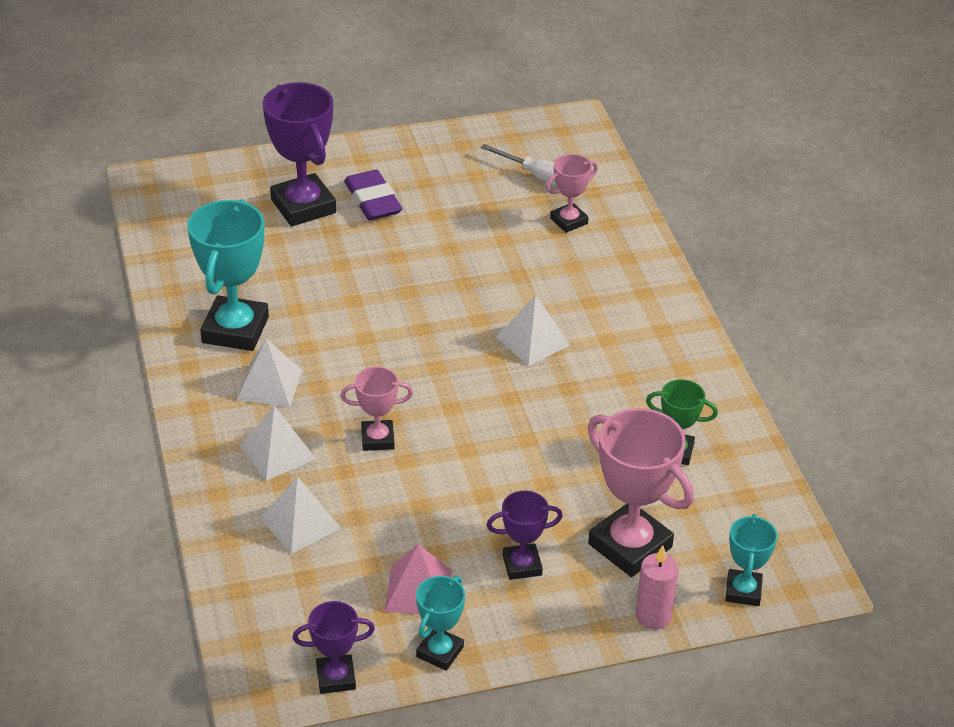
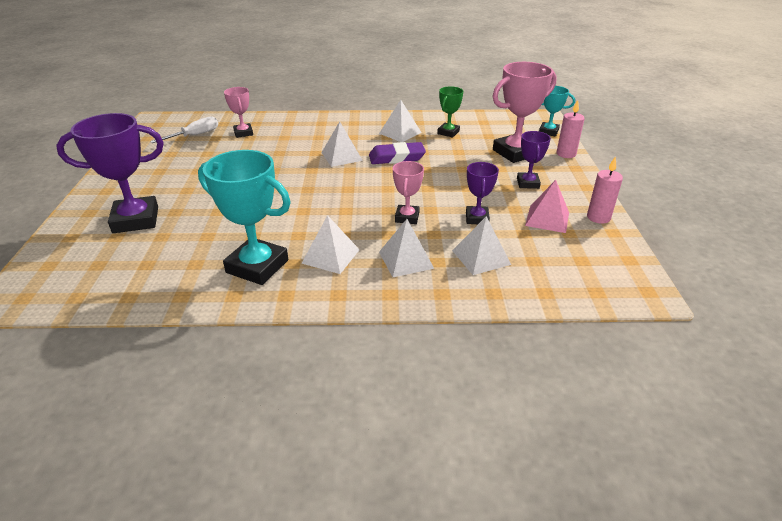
camera: 75 degrees left, 5 degrees down
(336, 677) = (626, 258): purple trophy -> purple trophy (477, 218)
(373, 200) = (159, 191): purple eraser -> purple eraser (396, 157)
(440, 652) = (598, 217): turquoise trophy -> pink candle
(647, 391) = (400, 133): none -> white pyramid

